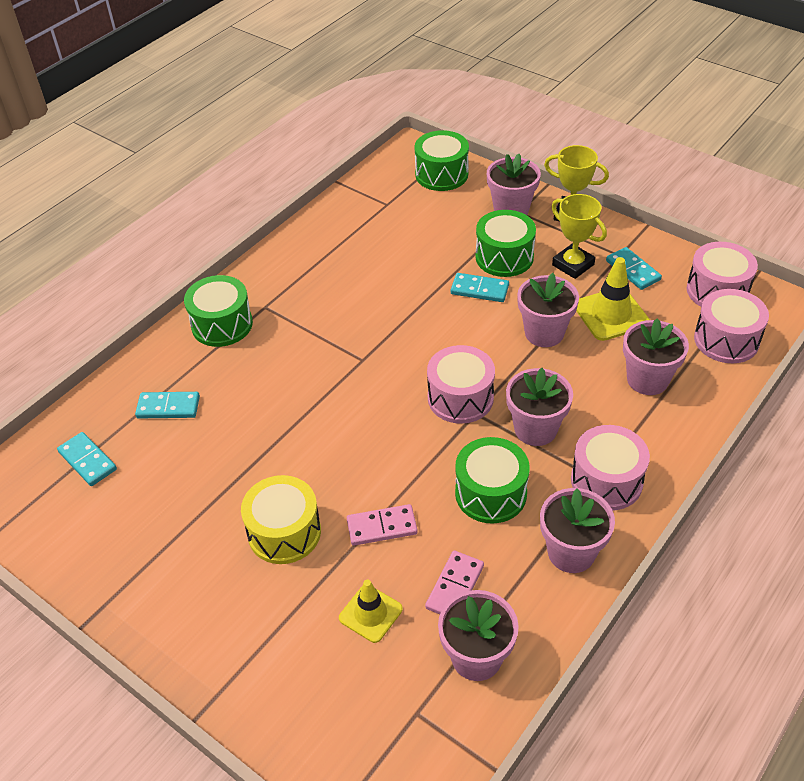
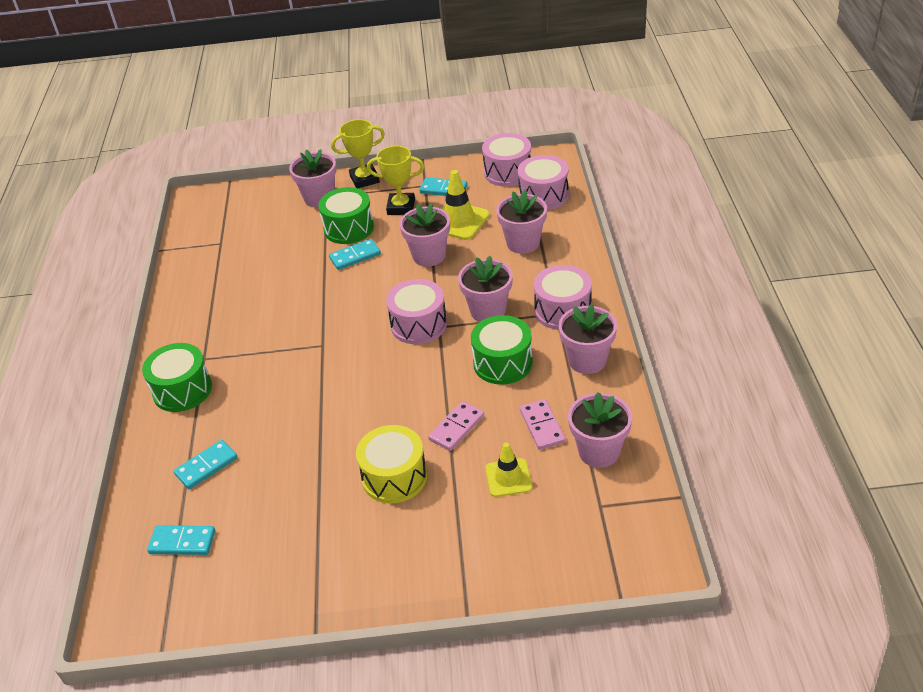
camera: 40 degrees left, 5 degrees down
(441, 174) = (240, 203): green drum -> none

